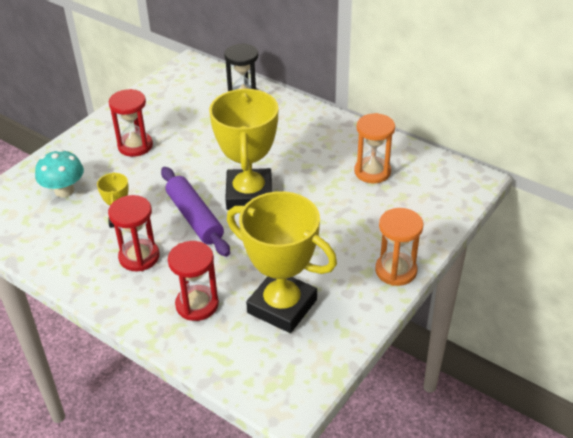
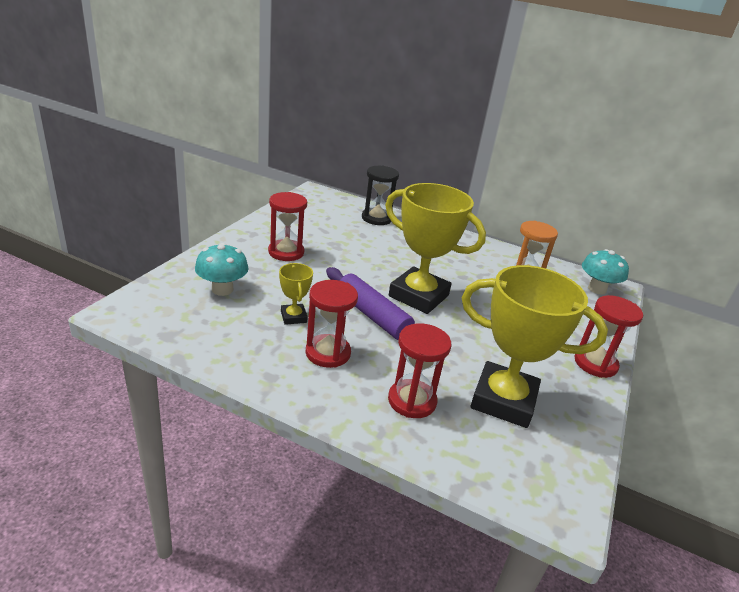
camera: 15 degrees left, 10 degrees down
(249, 194) = (418, 296): yellow trophy -> yellow trophy turned 45 degrees counterclockwise
(396, 270) = (595, 363): orange hourglass -> red hourglass
(450, 183) = (597, 289): none -> turquoise mushroom

